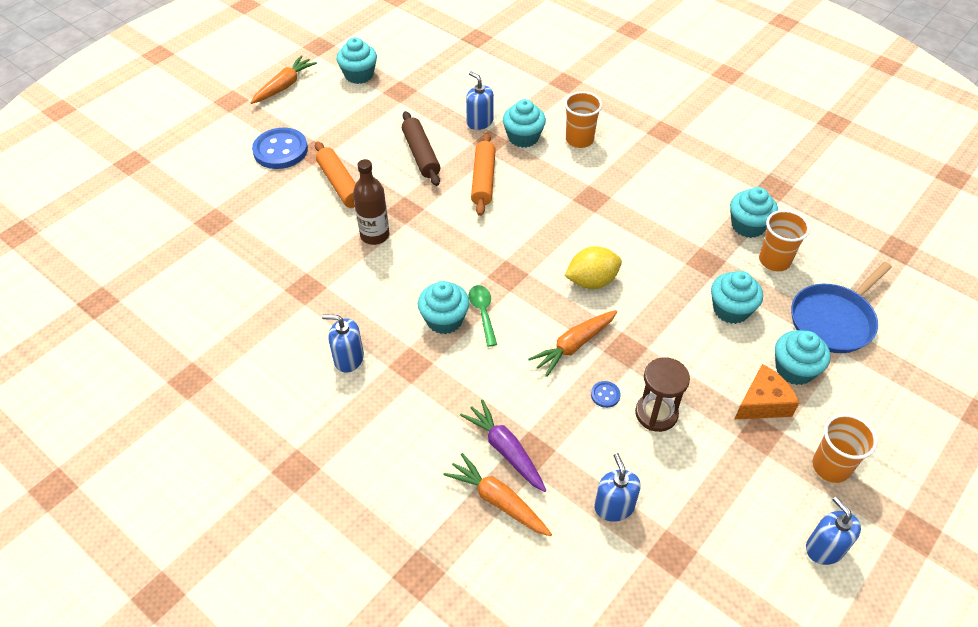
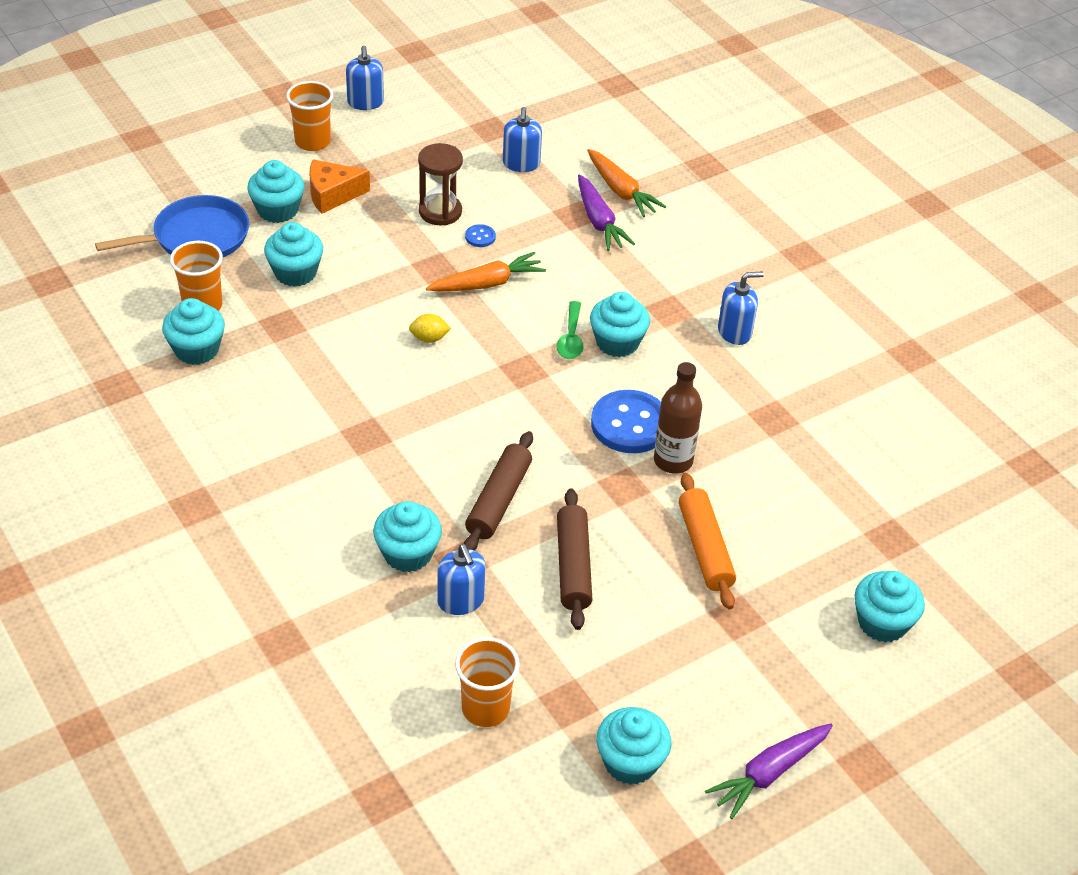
camera: 165 degrees left, 5 degrees down
(220, 169) = (882, 623): none -> turquoise cupcake
(280, 150) = (787, 633): blue button -> blue button (630, 424)
(284, 86) = (769, 773): orange carrot -> purple carrot
(348, 358) = (734, 332): blue soap dispenser -> blue soap dispenser turned 45 degrees counterclockwise
(483, 180) = (499, 500): orange rolling pin -> brown rolling pin
(579, 140) = (327, 526): orange cup -> orange cup (485, 708)
(591, 281) = (429, 338): yellow lemon -> yellow lemon, size x0.56

